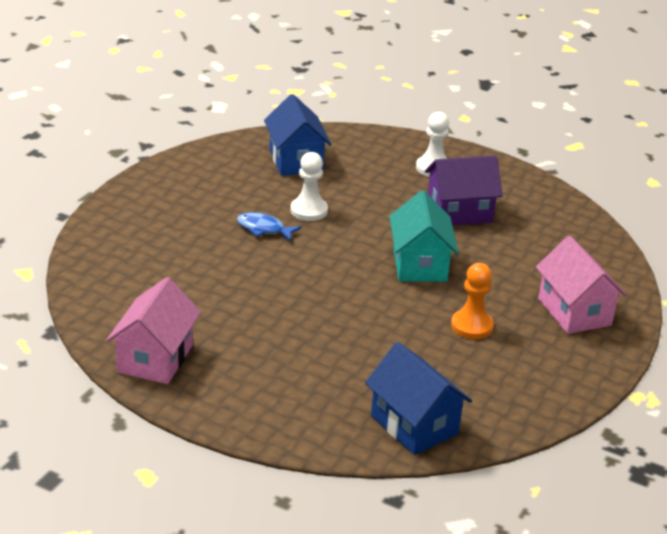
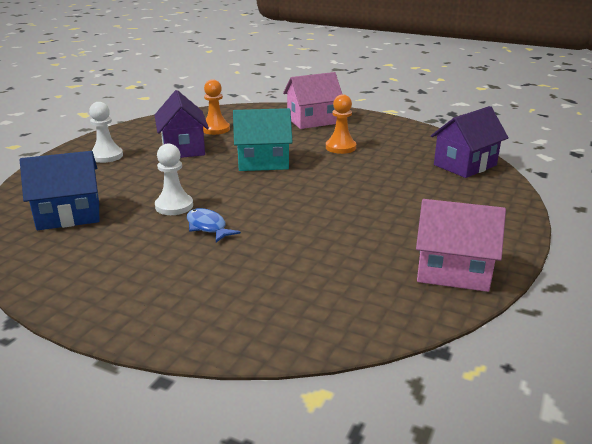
camera: 90 degrees left, 5 degrees down
(264, 229) = (208, 227): blue fish -> blue fish turned 120 degrees clockwise
(414, 425) = (465, 165): blue house -> purple house
(527, 233) = (215, 129): none -> orange pawn

